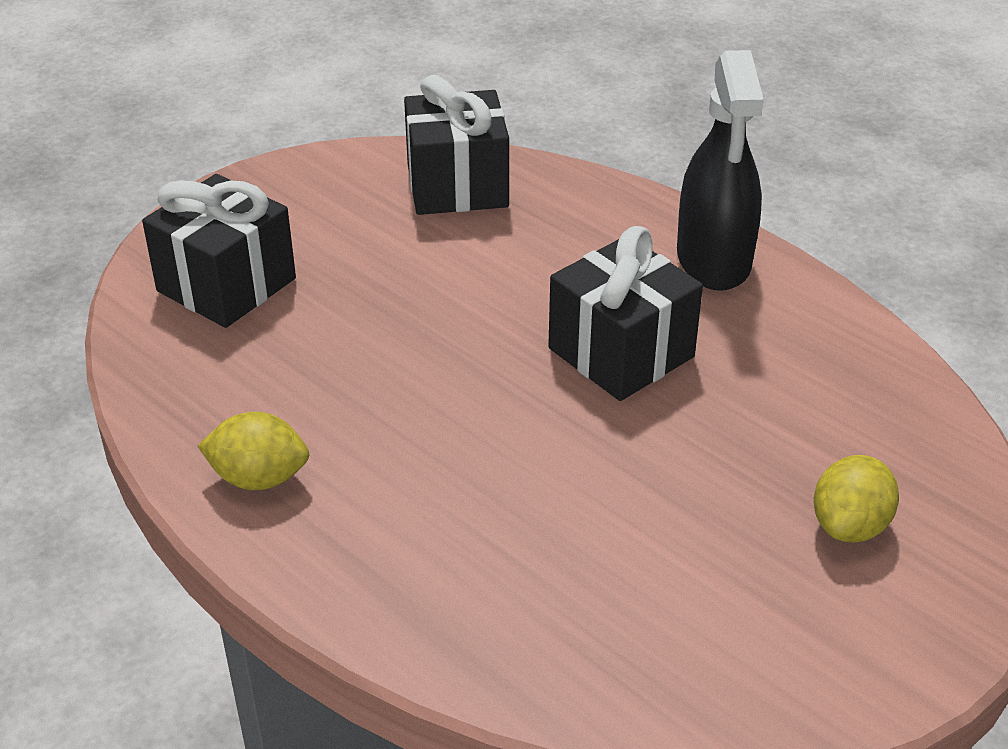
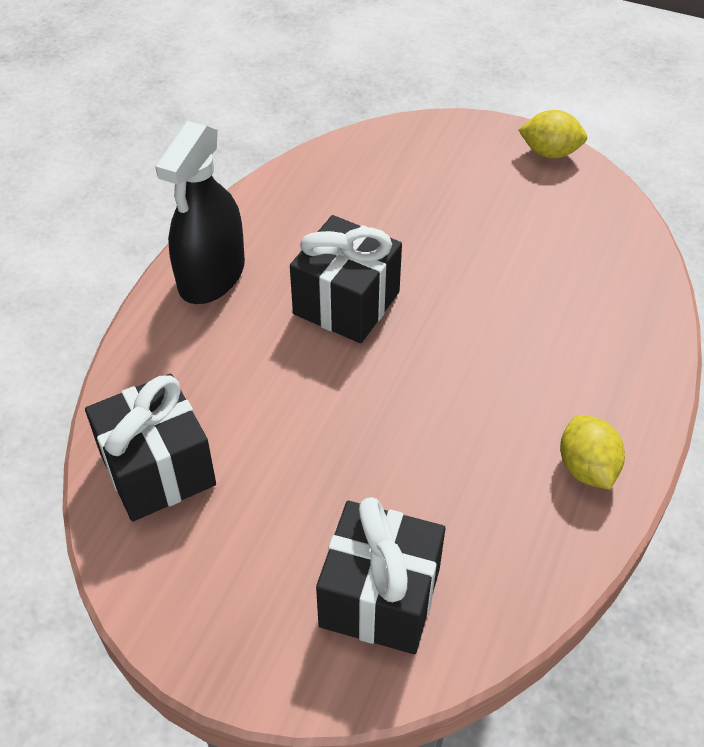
camera: 110 degrees left, 10 degrees up
(713, 259) = (212, 275): black spray bottle -> black spray bottle turned 135 degrees clockwise
(849, 525) = (452, 175): yellow lemon -> yellow lemon (549, 153)

